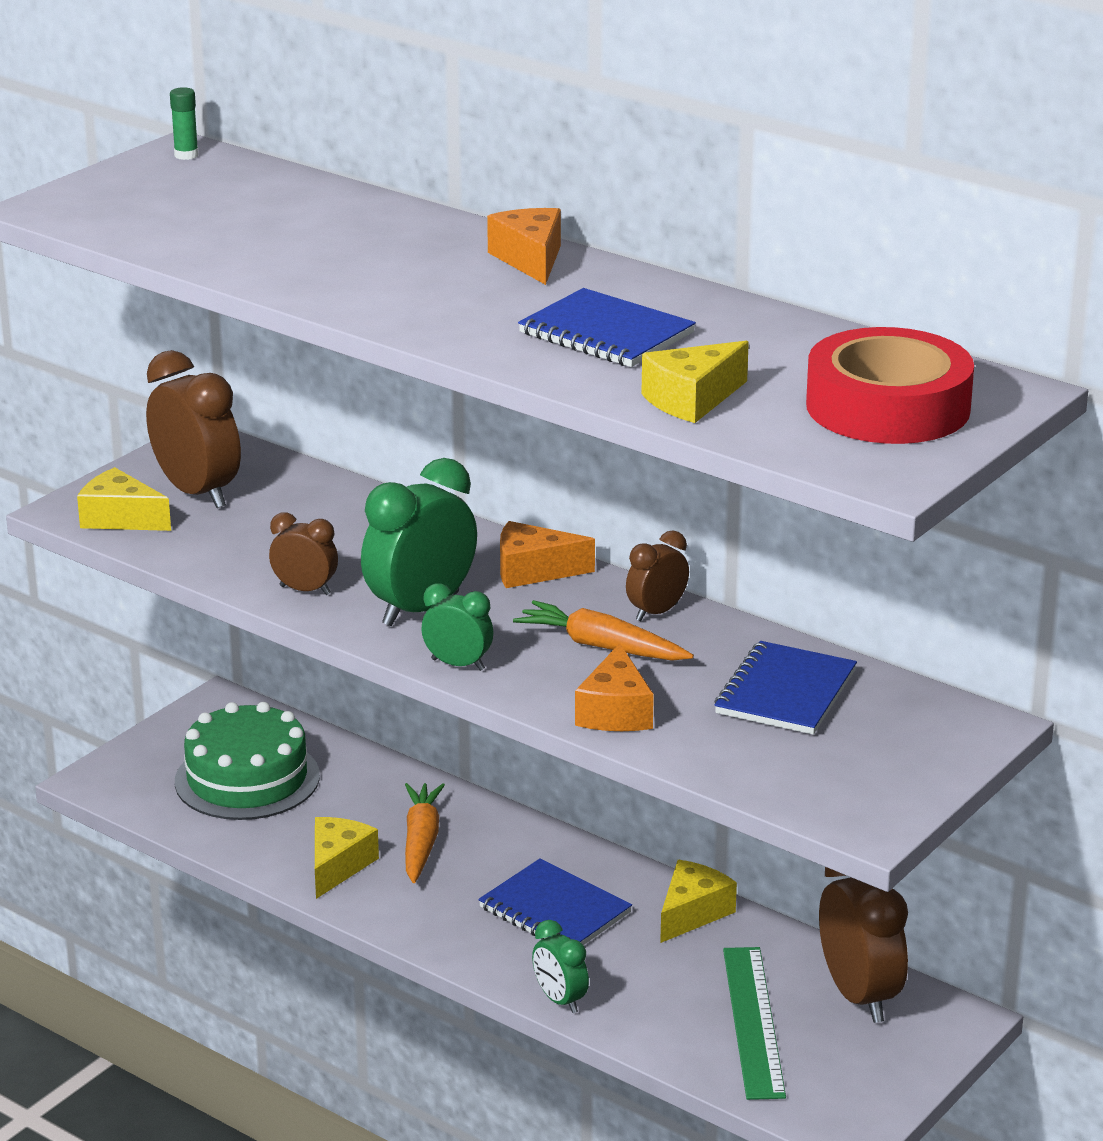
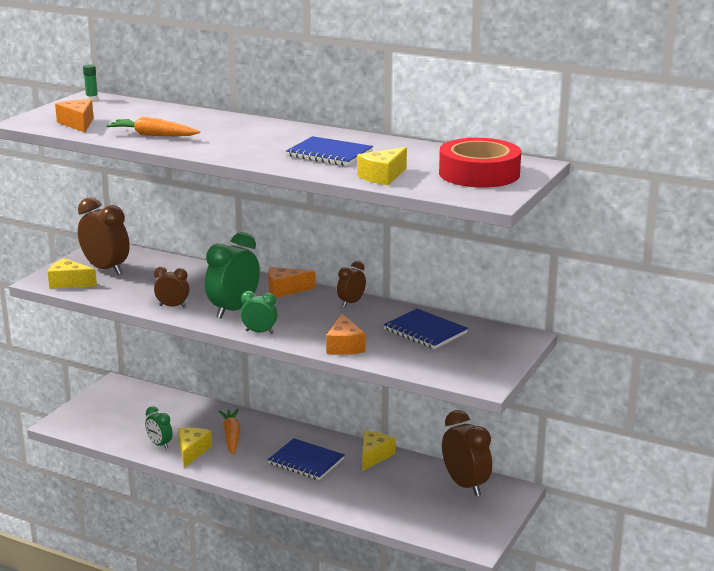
camera: 10 degrees left, 5 degrees down
(247, 779) = (136, 416): green cake -> none
(530, 259) = (280, 129): orange cheese -> orange cheese (78, 124)
(560, 1000) = (319, 502): green clock -> green clock (159, 444)
(601, 646) = (328, 319): orange carrot -> orange carrot (153, 135)
(753, 1021) = (417, 502): green ruler -> none
(785, 692) = (425, 331): blue notebook -> blue notebook turned 60 degrees counterclockwise

